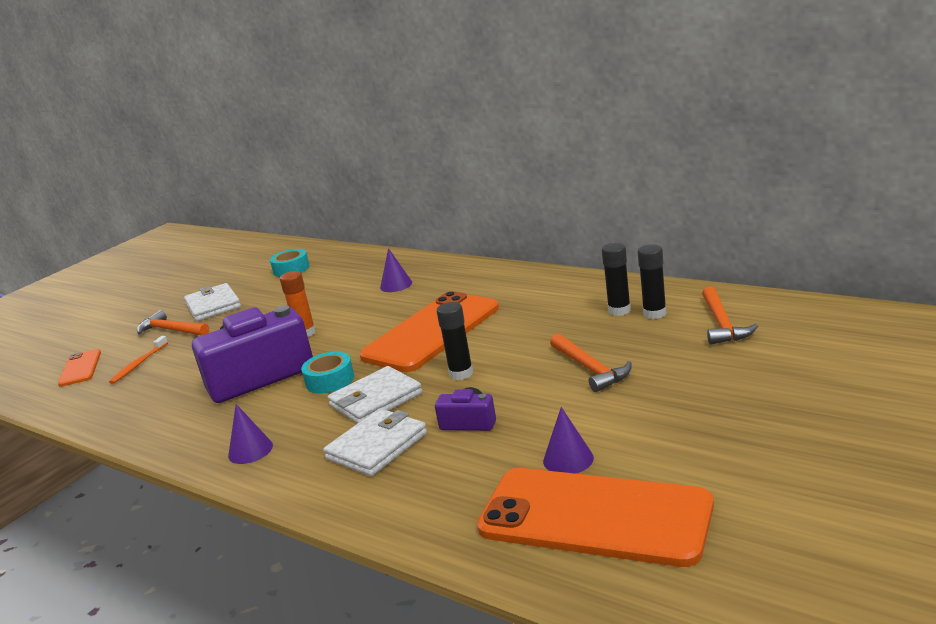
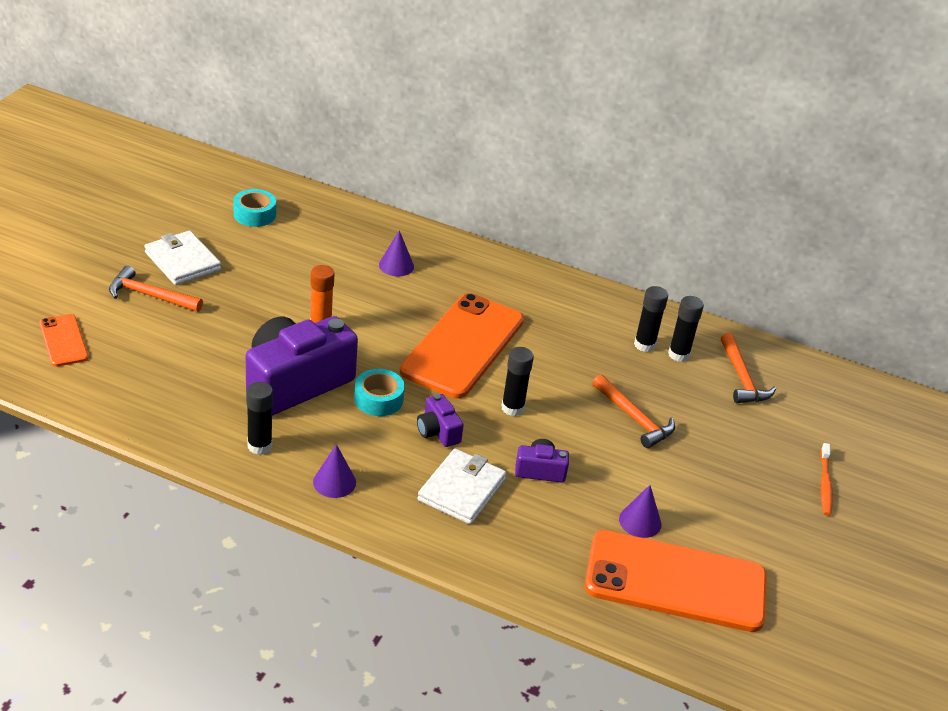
camera: 20 degrees left, 15 degrees up
(139, 364) = (138, 345): orange toothbrush -> orange toothbrush (825, 484)
(196, 427) = (259, 446): none -> black glue stick
(376, 400) = (438, 431): white wallet -> purple camera

